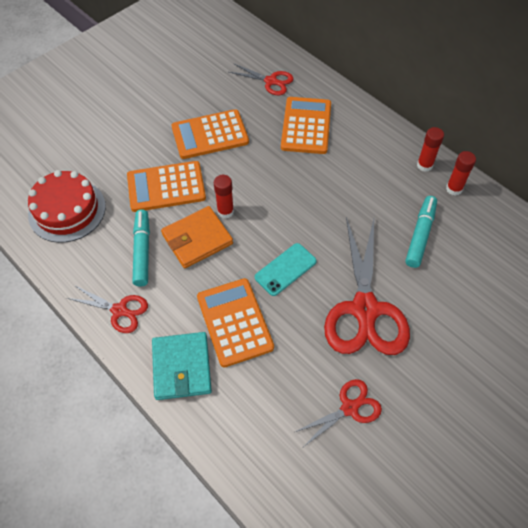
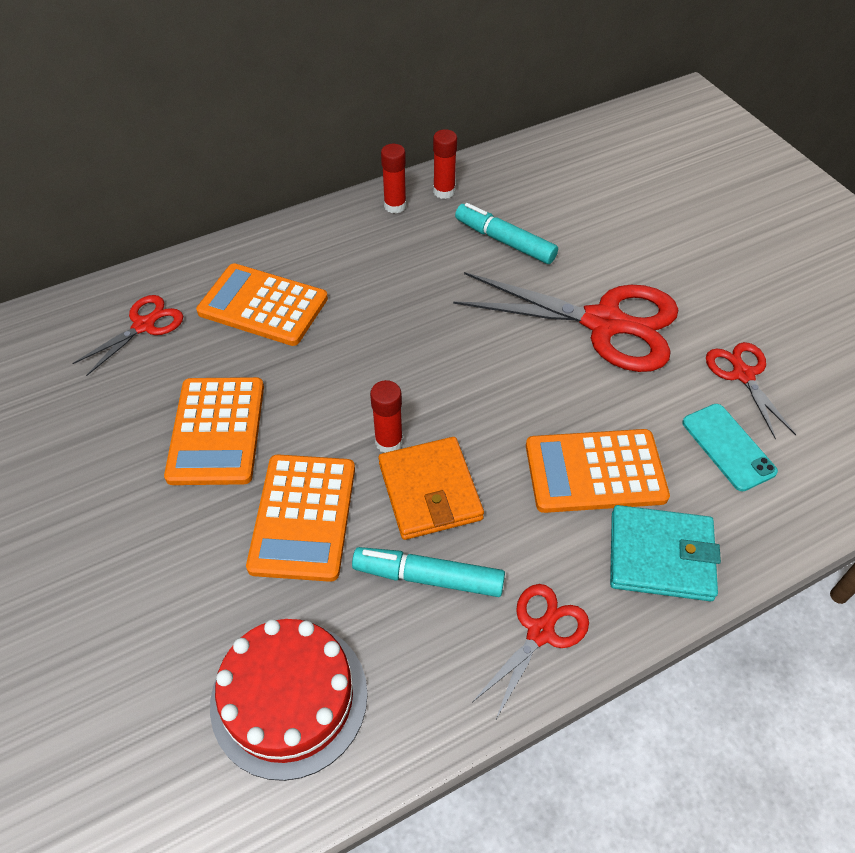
camera: 75 degrees left, 5 degrees down
(285, 269) = (519, 391): turquoise phone -> turquoise phone (728, 447)

